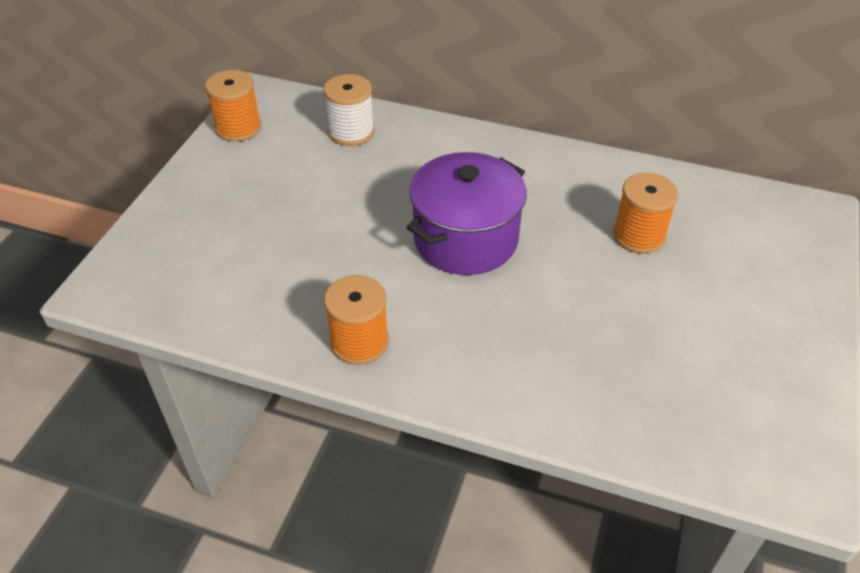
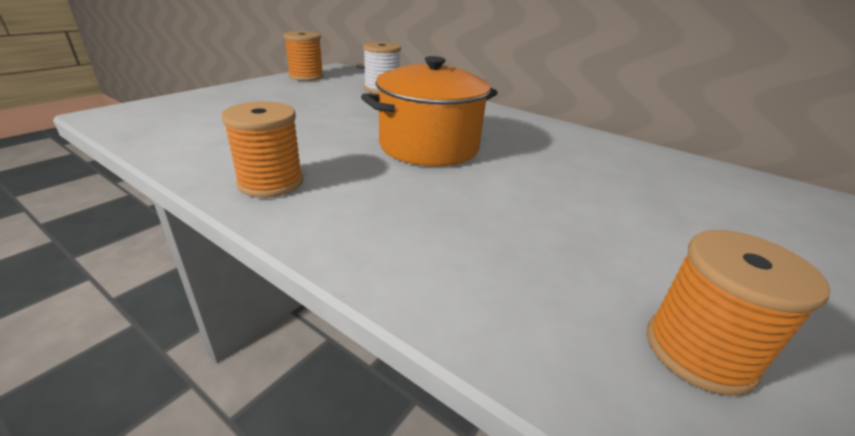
camera: 15 degrees right, 15 degrees down
(465, 239) = (429, 146): purple pot -> orange pot
(638, 235) = (603, 175): orange spool -> orange spool (699, 351)

